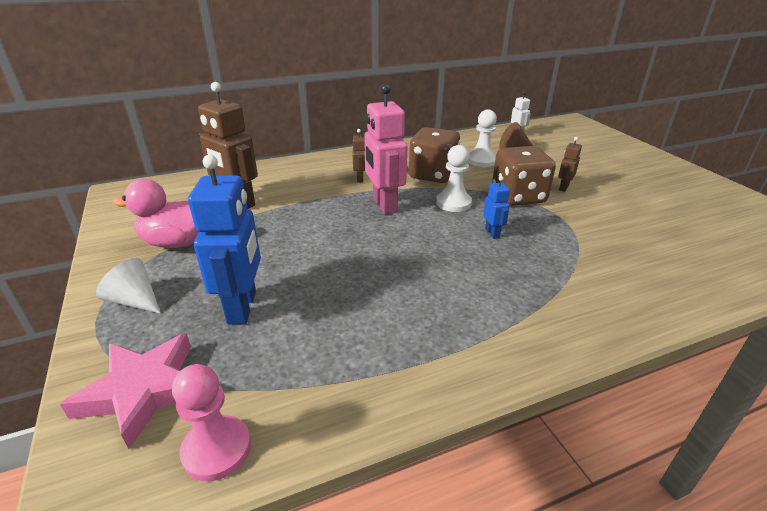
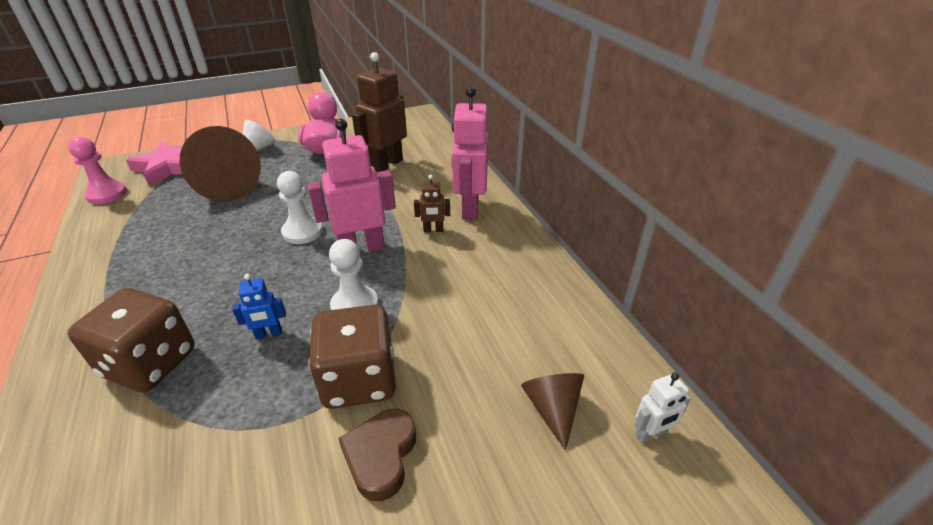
camera: 90 degrees right, 5 degrees up
(243, 307) = (226, 186): blue robot -> brown cone
(332, 166) = (469, 209): none -> pink robot
(433, 175) = (442, 291): brown dice -> brown dice (150, 363)
(481, 160) = (497, 352): white pawn -> white pawn (302, 232)
(563, 188) = (381, 456): brown robot -> brown heart

